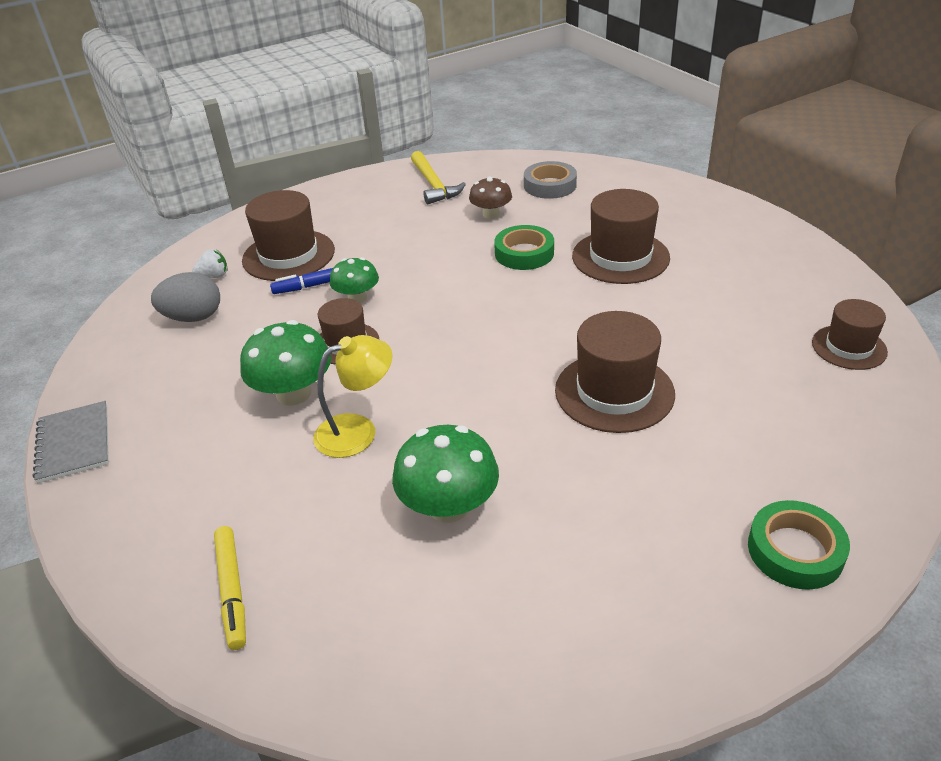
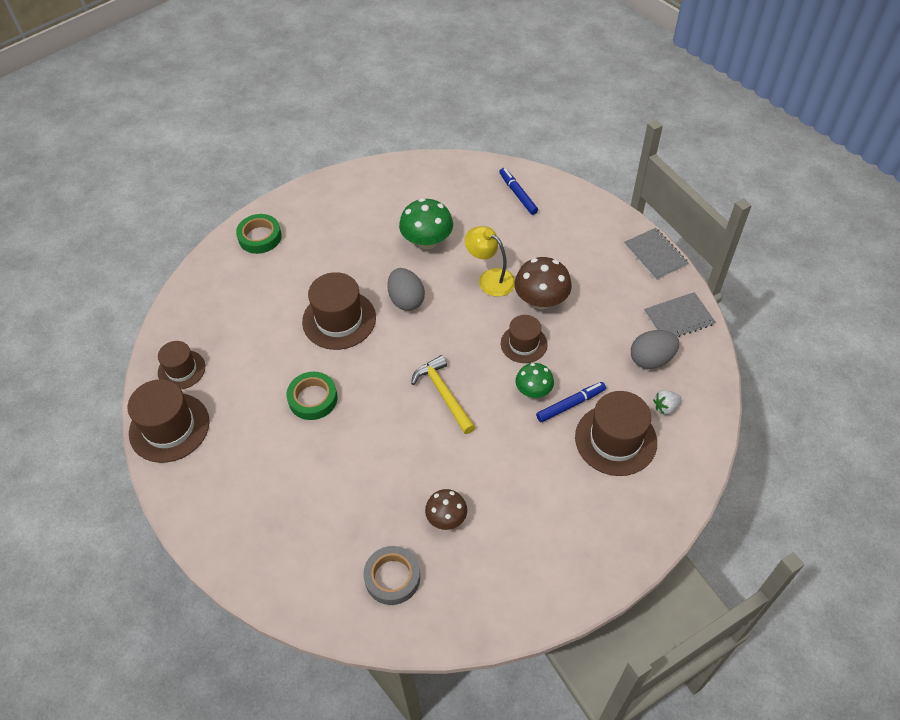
camera: 170 degrees right, 15 degrees up
(119, 357) = (678, 318): none -> grey notebook
(232, 591) = (518, 194): yellow marker -> blue marker
(293, 393) = (541, 300): green mushroom -> brown mushroom
(358, 431) = (490, 278): yellow lamp -> yellow lamp turned 75 degrees clockwise
(433, 185) = (517, 572): yellow hammer -> yellow hammer (444, 394)
(503, 410) = (406, 300): none -> grey egg
(524, 253) = (408, 457): green tape -> green tape (313, 399)
(620, 257) = (326, 458): brown hat -> brown hat (169, 427)

